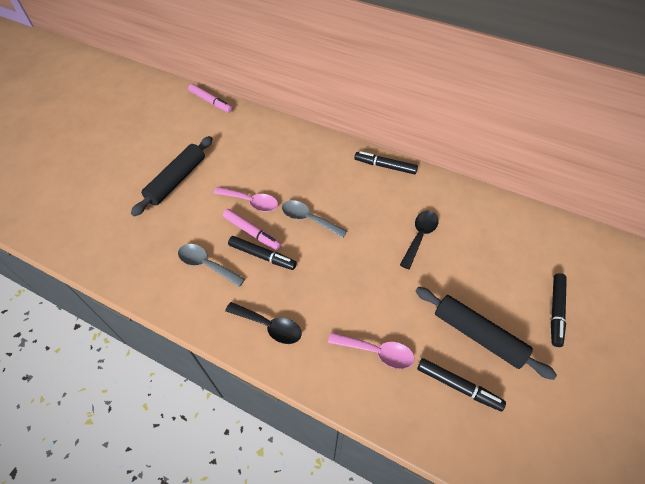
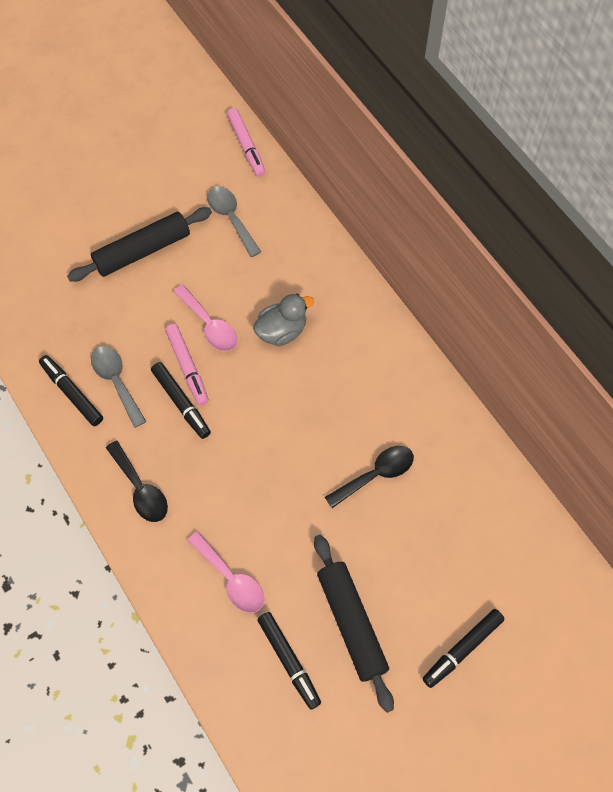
camera: 30 degrees right, 10 degrees up
(301, 185) = (282, 331): none -> grey duck
(308, 219) = (261, 383): grey spoon -> grey spoon (231, 218)
(385, 166) = (404, 357): black marker -> black marker (72, 393)

